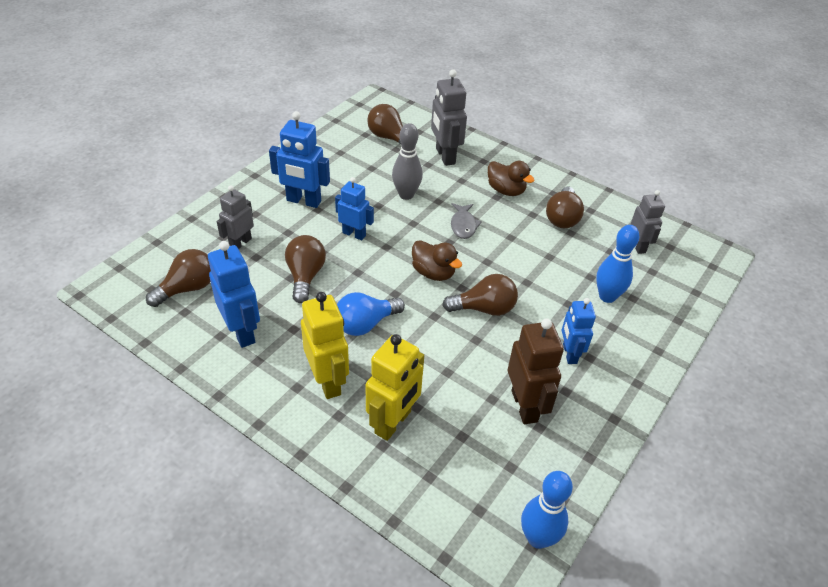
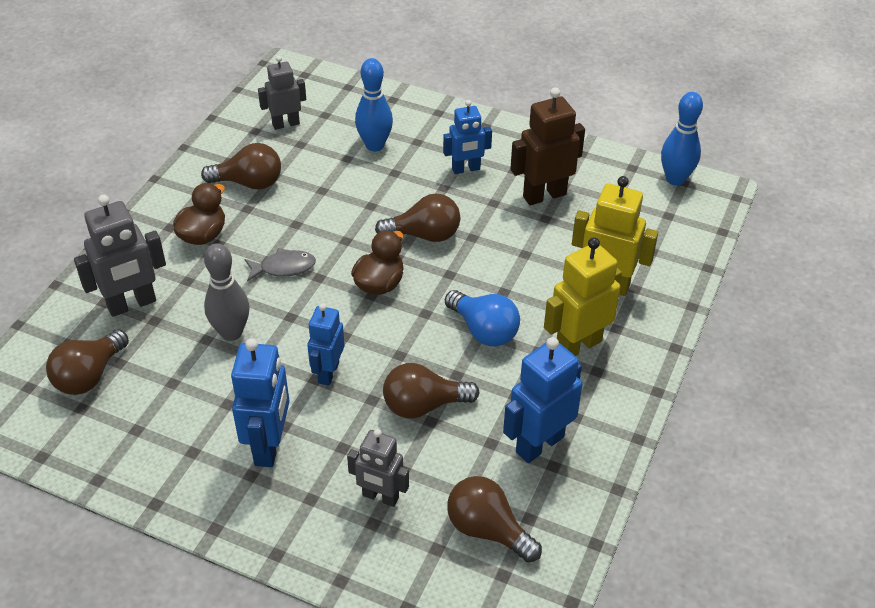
camera: 100 degrees left, 0 degrees up
(484, 308) = (424, 235): brown light bulb -> brown light bulb turned 105 degrees clockwise

